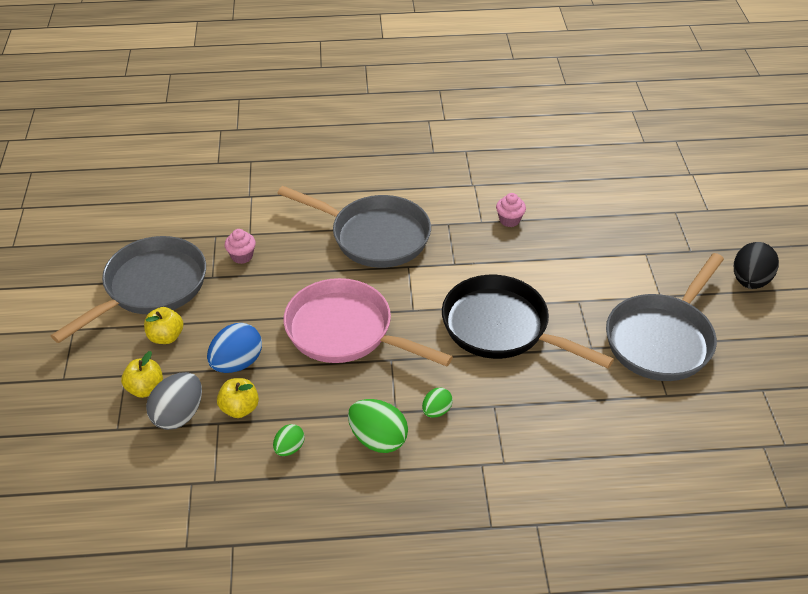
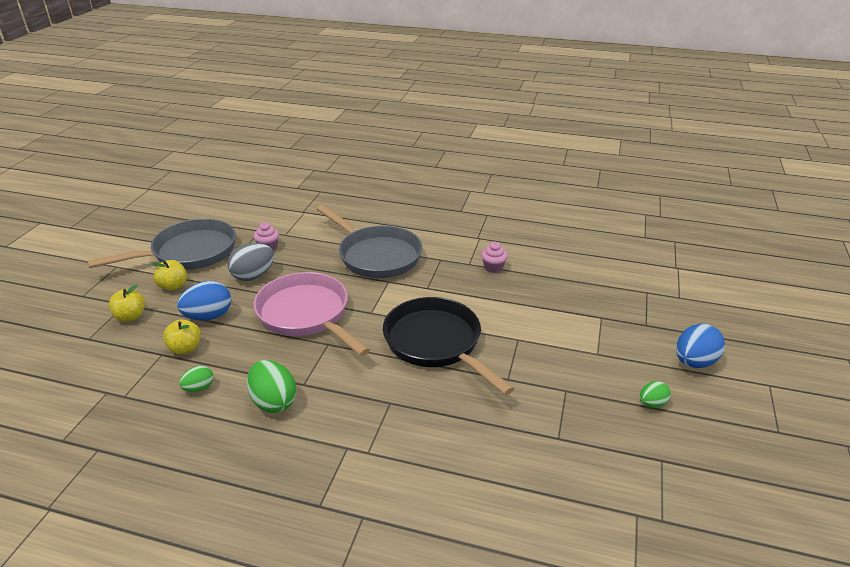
camera: 20 degrees right, 10 degrees down
(179, 415) = (138, 341): grey egg -> grey egg (253, 276)
(436, 411) = (337, 393): green egg -> green egg (652, 403)
(662, 339) = (579, 389): grey pan -> none
(750, 281) = (694, 362): black egg -> blue egg

